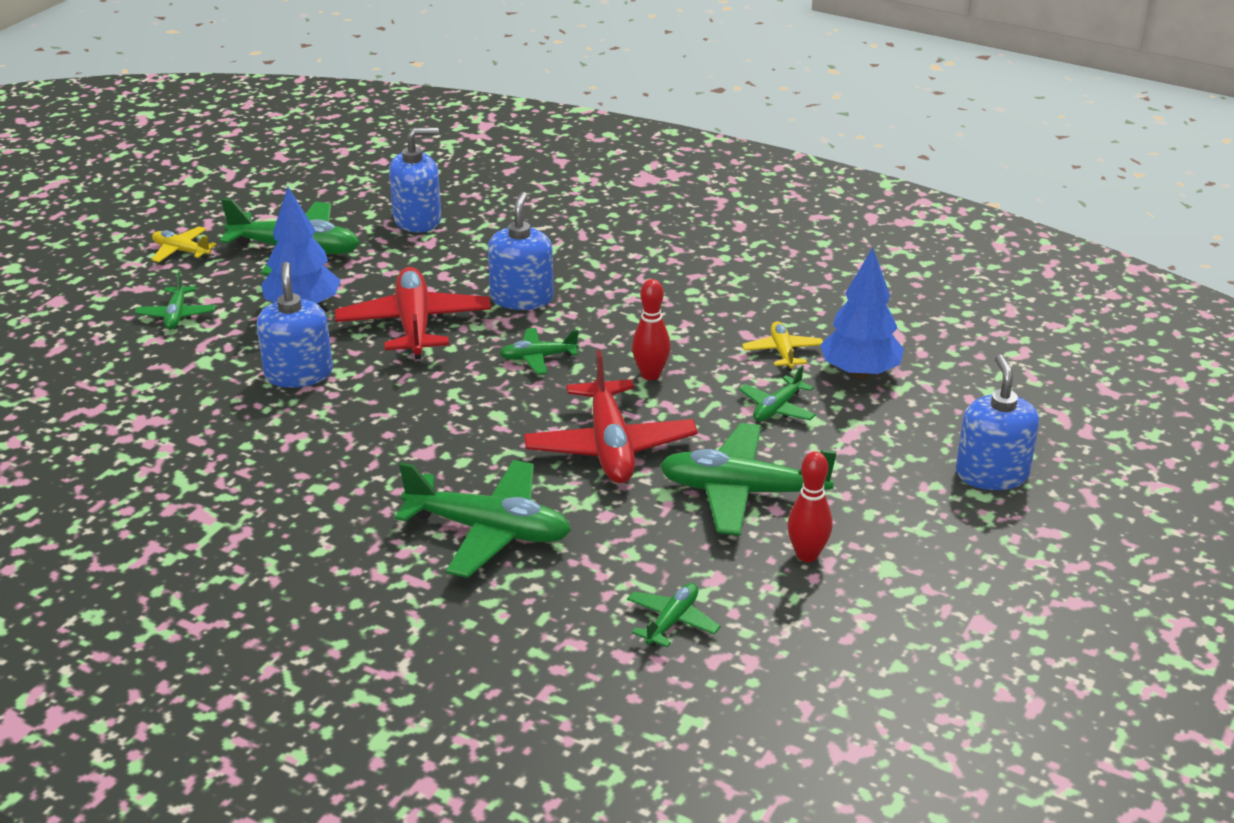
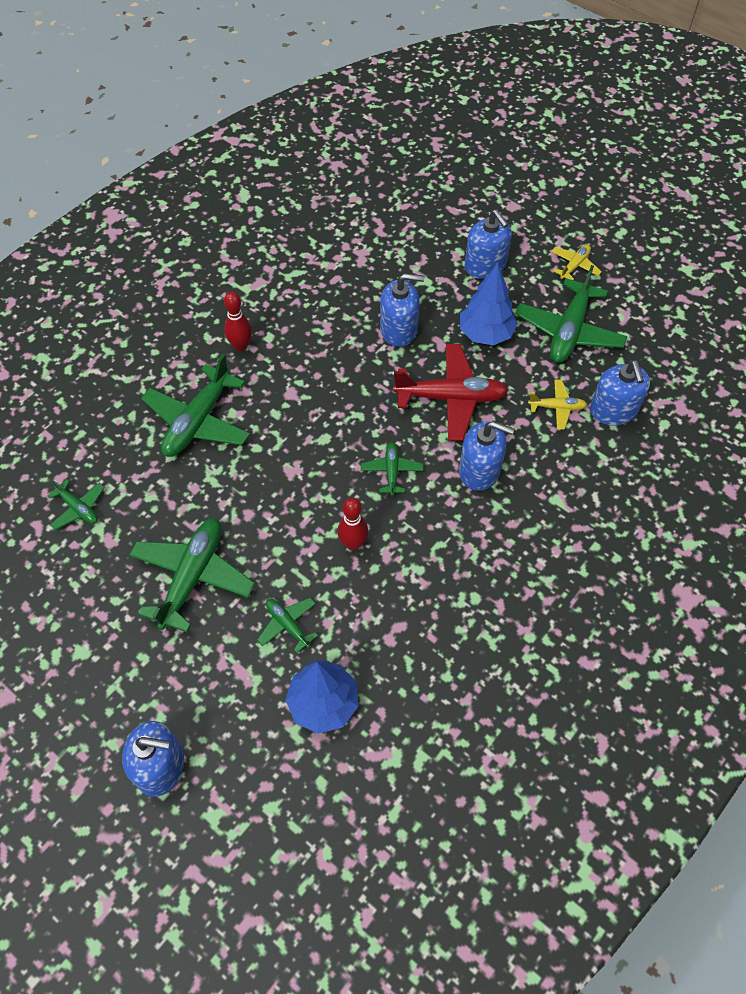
camera: 100 degrees right, 25 degrees up
(176, 315) = (485, 266): green plane -> blue soap dispenser
(610, 446) = (268, 502): red plane -> none
(782, 352) = (365, 648): yellow plane -> yellow plane (557, 407)
(807, 555) = (112, 602): red bowling pin -> red bowling pin (241, 346)

